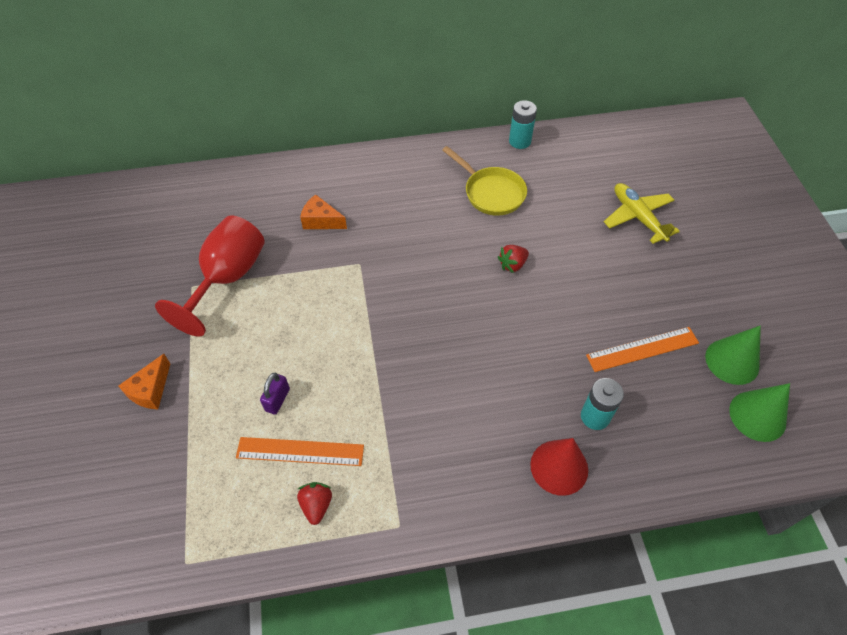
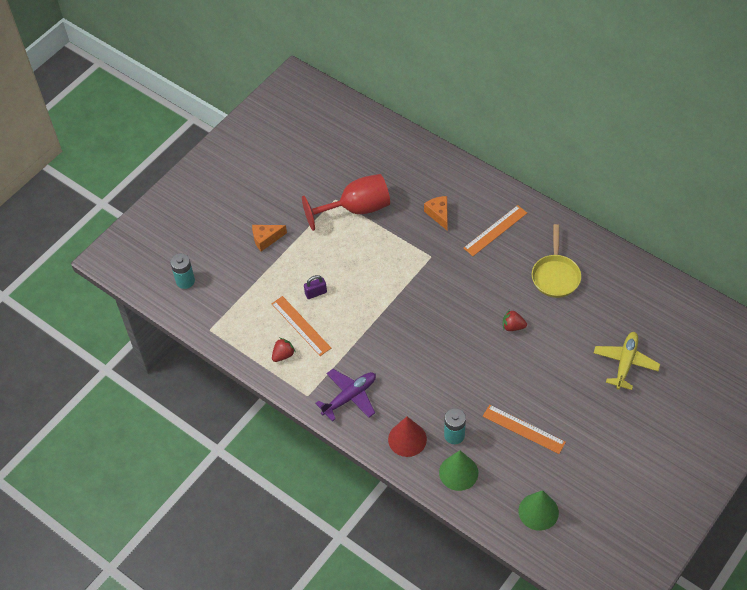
camera: 50 degrees right, 0 degrees up
(392, 195) = (495, 230): none -> orange ruler
(447, 480) = (350, 397): none -> purple plane
(519, 141) = (617, 257): turquoise battery -> turquoise battery (185, 281)
(732, 361) = (564, 478): green cone -> green cone (458, 472)

